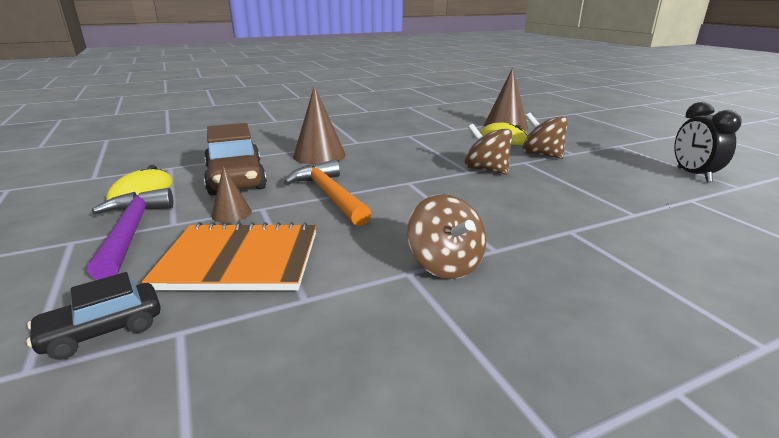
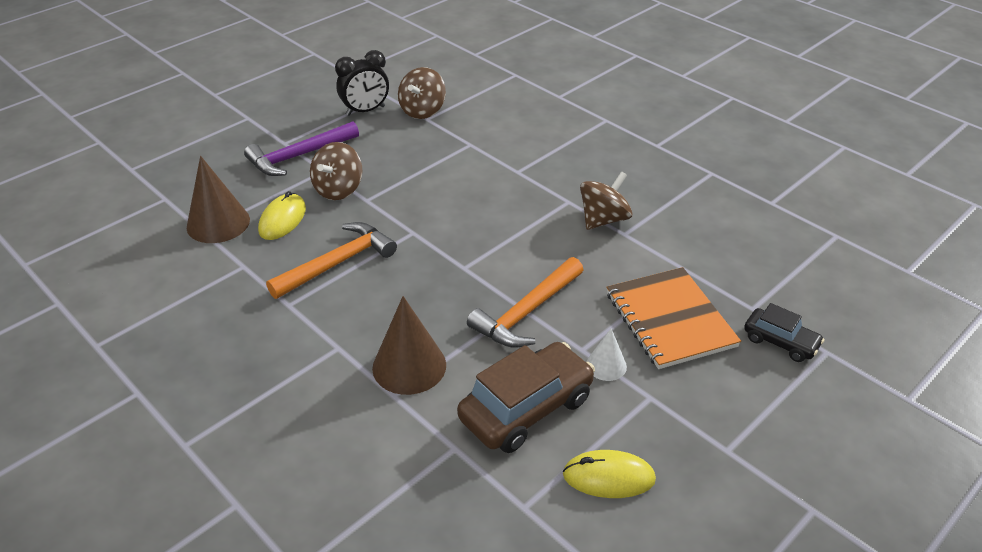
camera: 110 degrees left, 15 degrees up
(130, 232) = (684, 417): purple hammer -> purple hammer (299, 156)
(231, 213) = (606, 365): brown cone -> white cone
(442, 148) = (337, 263): none -> orange hammer
(486, 170) = (404, 221): brown spinning top -> brown spinning top (422, 111)

